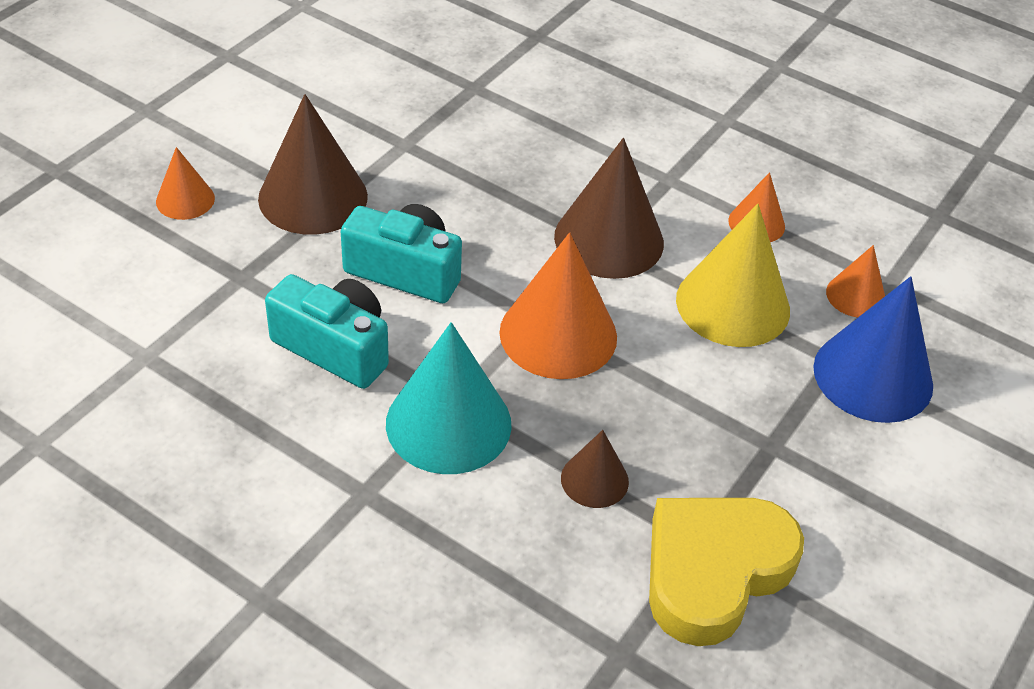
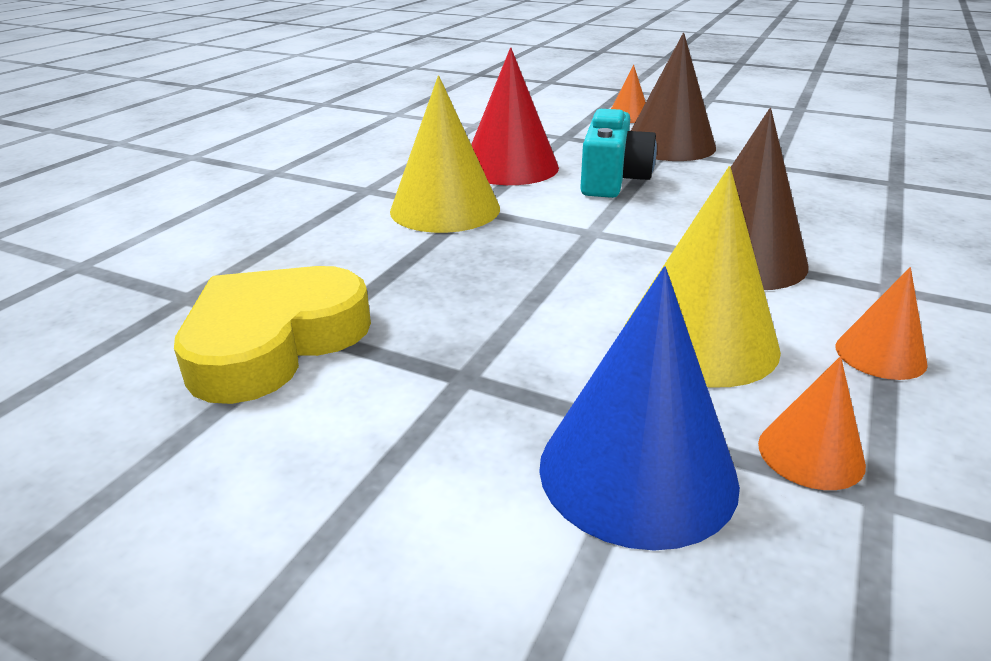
camera: 85 degrees right, 15 degrees down
(335, 348) = (510, 167): turquoise camera -> red cone
(448, 423) = (445, 209): turquoise cone -> yellow cone
(558, 334) = (577, 243): orange cone -> none
(594, 480) = (392, 272): brown cone -> none
(714, 571) = (273, 342): yellow heart -> yellow heart turned 90 degrees counterclockwise

